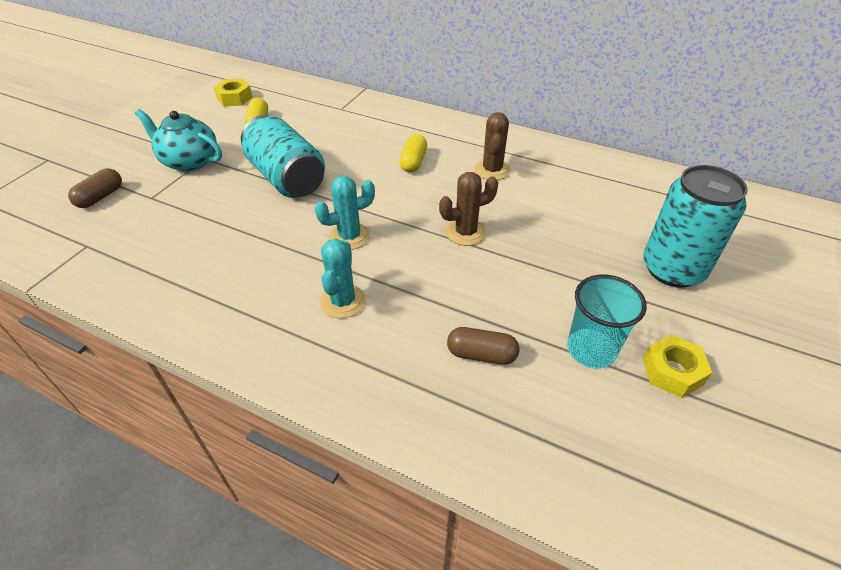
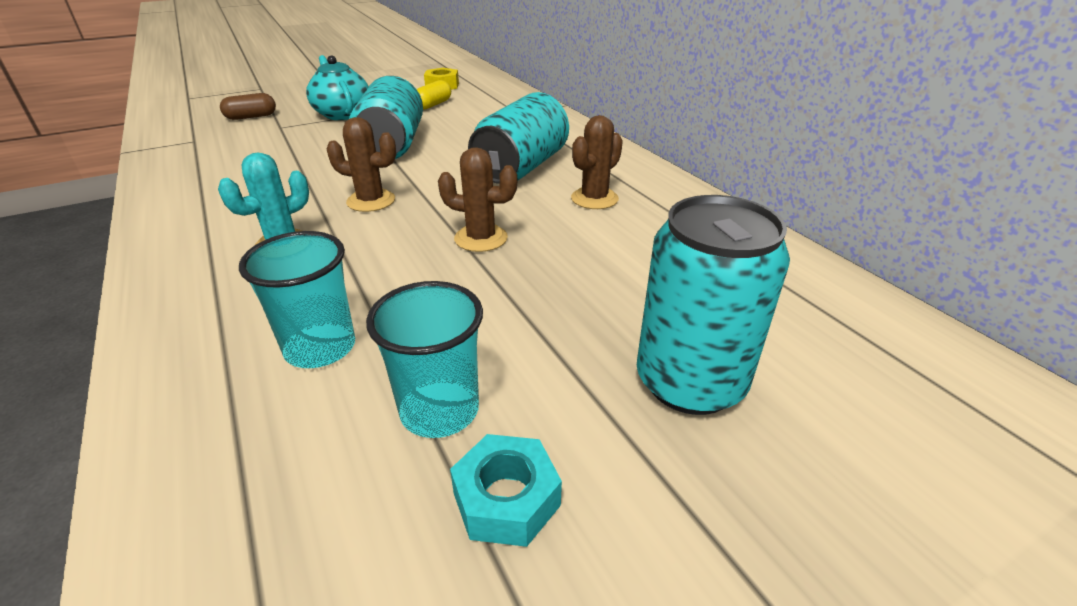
camera: 35 degrees right, 10 degrees down
(350, 236) = (371, 201): turquoise cactus -> brown cactus
(413, 162) = (521, 167): yellow capsule -> turquoise can
(481, 354) = (320, 348): brown capsule -> turquoise cup
(672, 371) = (506, 499): yellow nut -> turquoise nut

